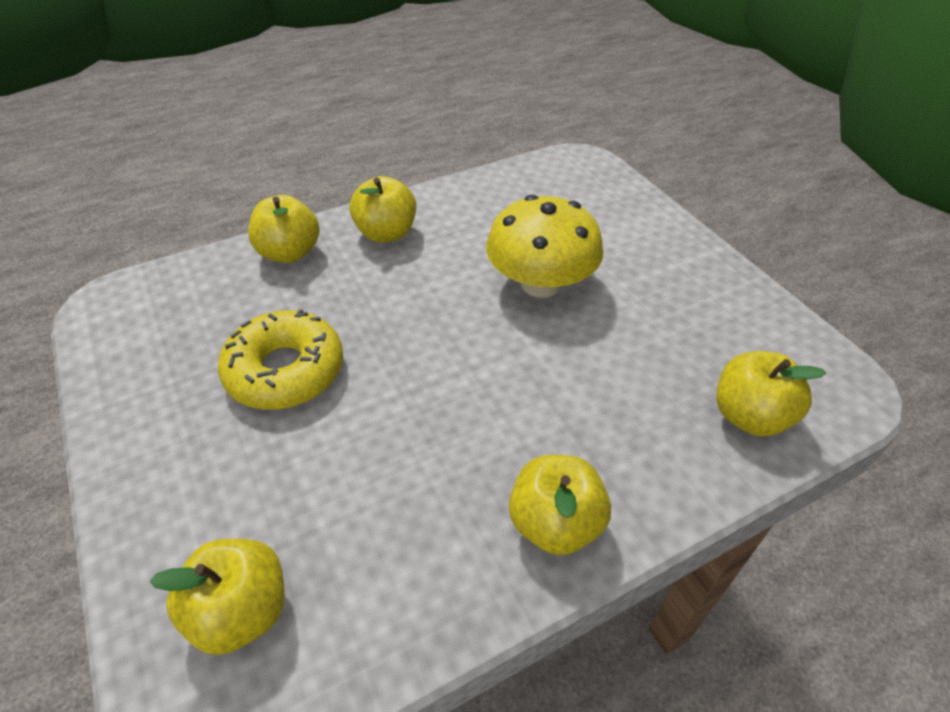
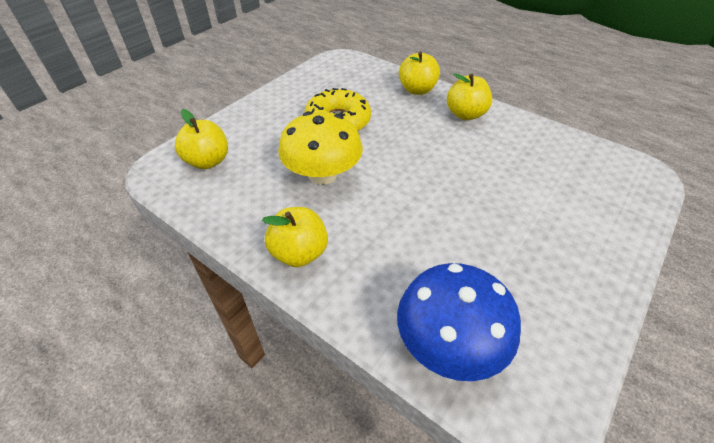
camera: 65 degrees right, 0 degrees up
(540, 283) = (485, 191): yellow mushroom -> yellow mushroom (322, 174)
(749, 416) = (449, 343): yellow apple -> blue mushroom

